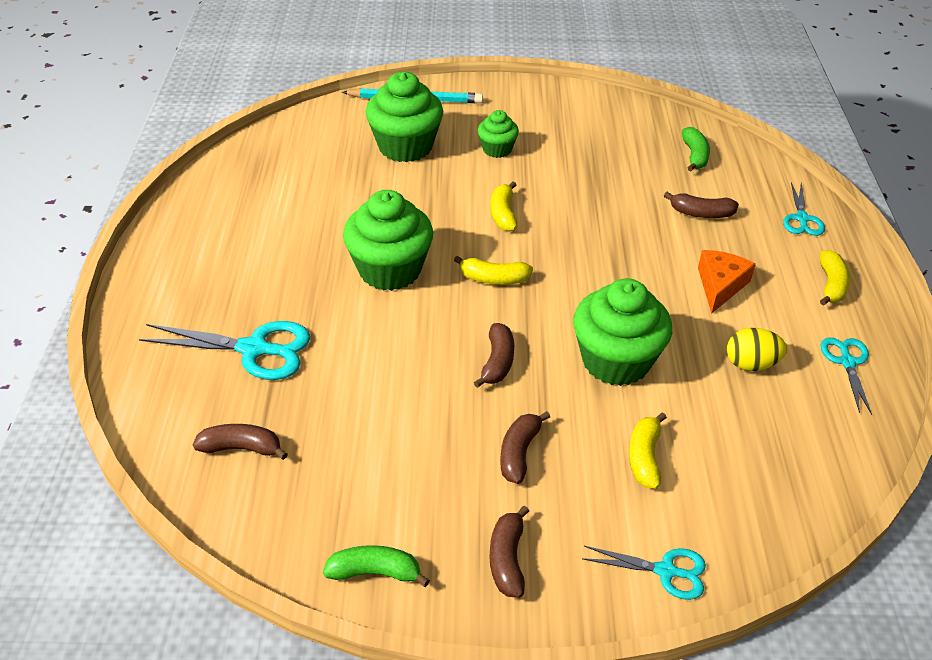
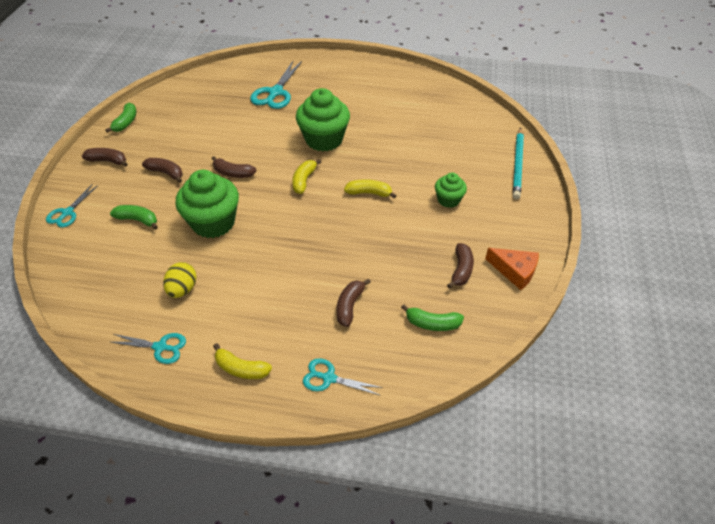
camera: 100 degrees right, 5 degrees up
(242, 448) = (213, 89): brown banana -> brown banana (461, 270)
(405, 147) = (454, 155): green cupcake -> none
(644, 457) = (138, 220): yellow banana -> green banana
(720, 285) = (263, 294): orange cheese -> orange cheese (515, 271)

